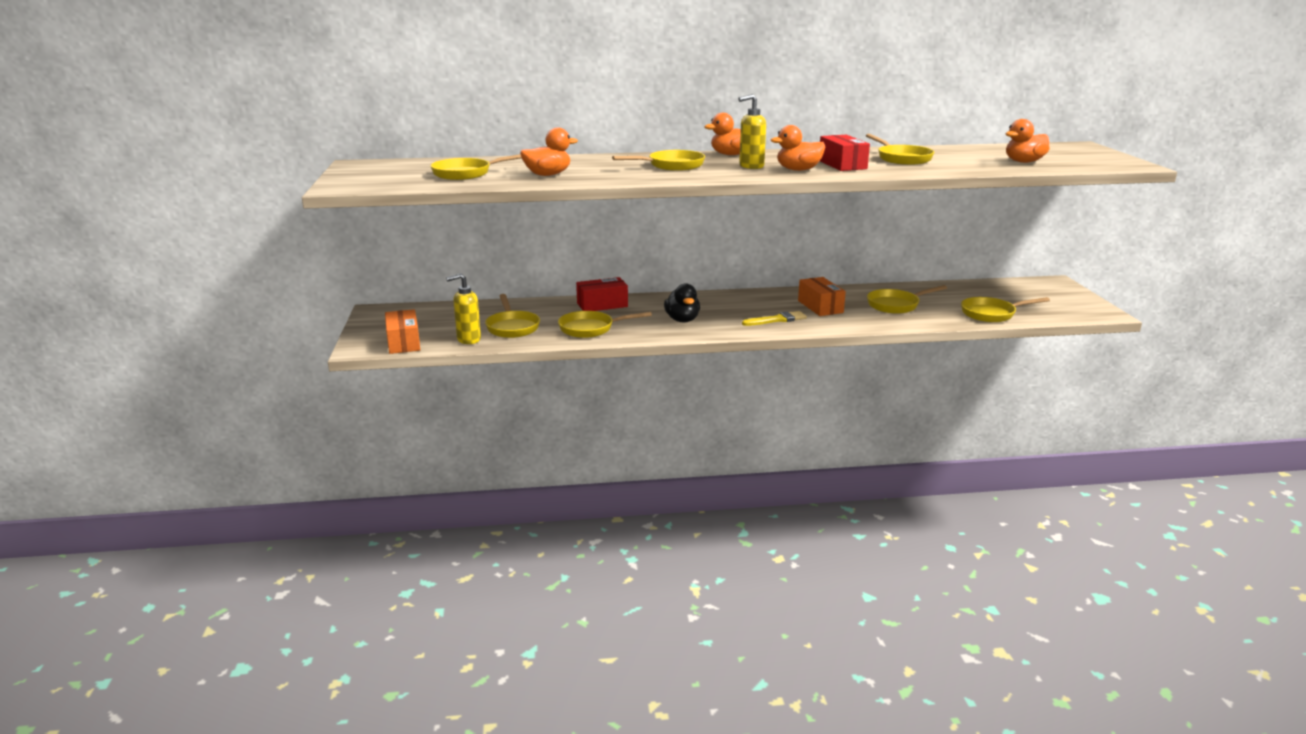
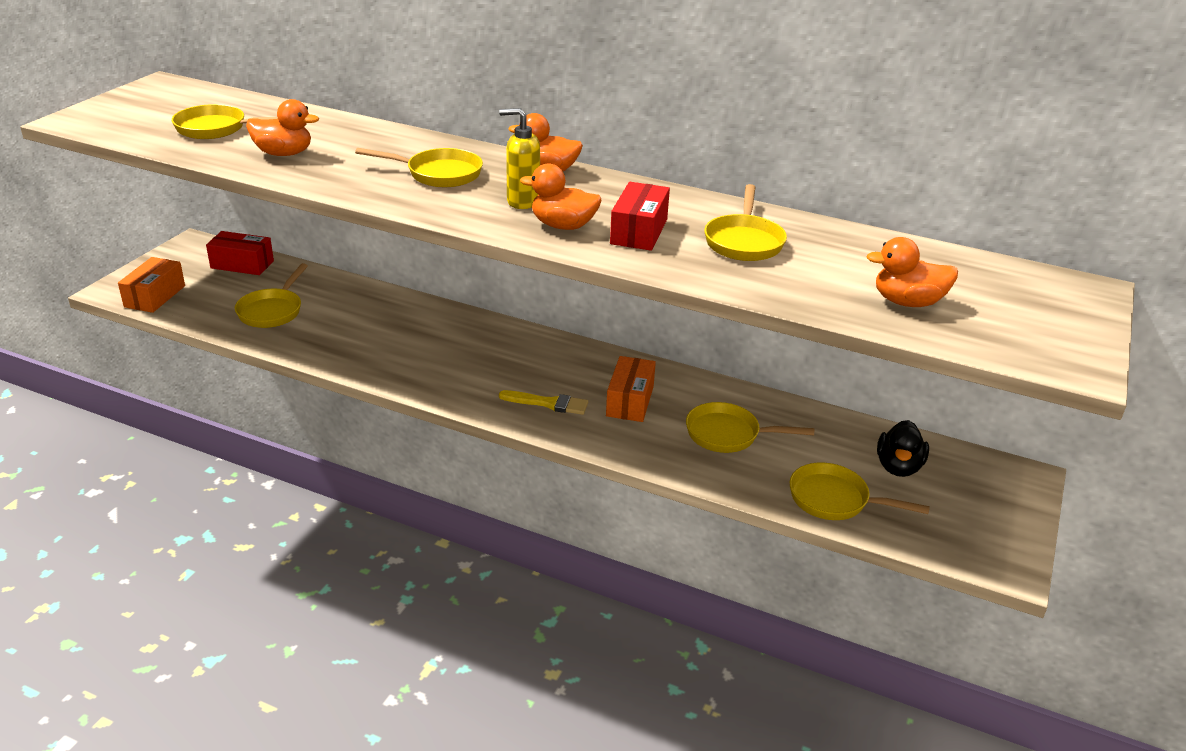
camera: 30 degrees right, 10 degrees up
(468, 340) = (211, 314): yellow soap dispenser -> none
(590, 329) = (338, 341): yellow pan -> none
(602, 305) = (400, 309): red box -> red box (242, 264)
(682, 320) = (446, 363): black duck -> black duck (898, 467)

